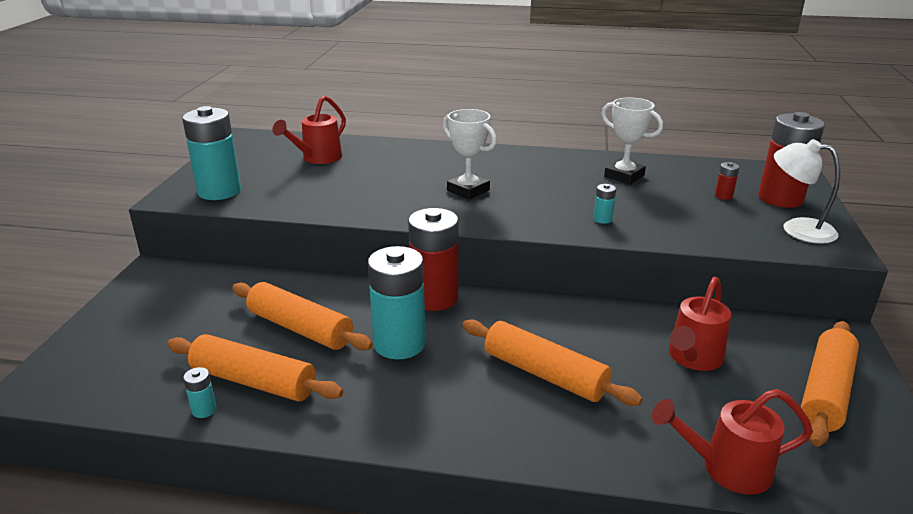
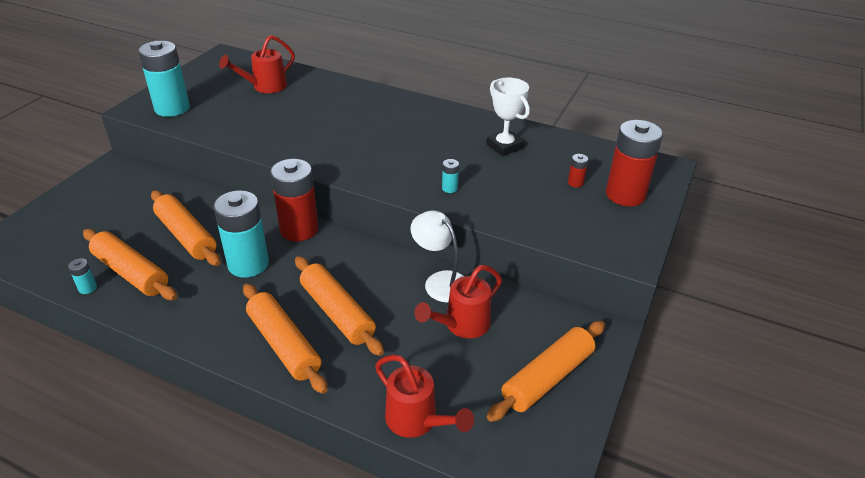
camera: 15 degrees right, 10 degrees up
(468, 190) = (361, 139): white trophy -> none
(508, 421) = (284, 344): none -> orange rolling pin
(727, 469) = (416, 420): red watering can -> red watering can turned 150 degrees counterclockwise
(797, 228) = (612, 229): white lamp -> white lamp (440, 281)

